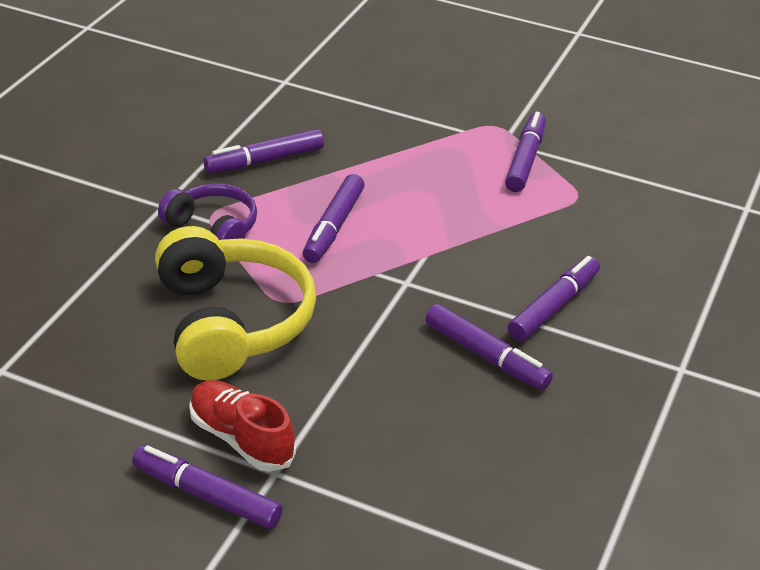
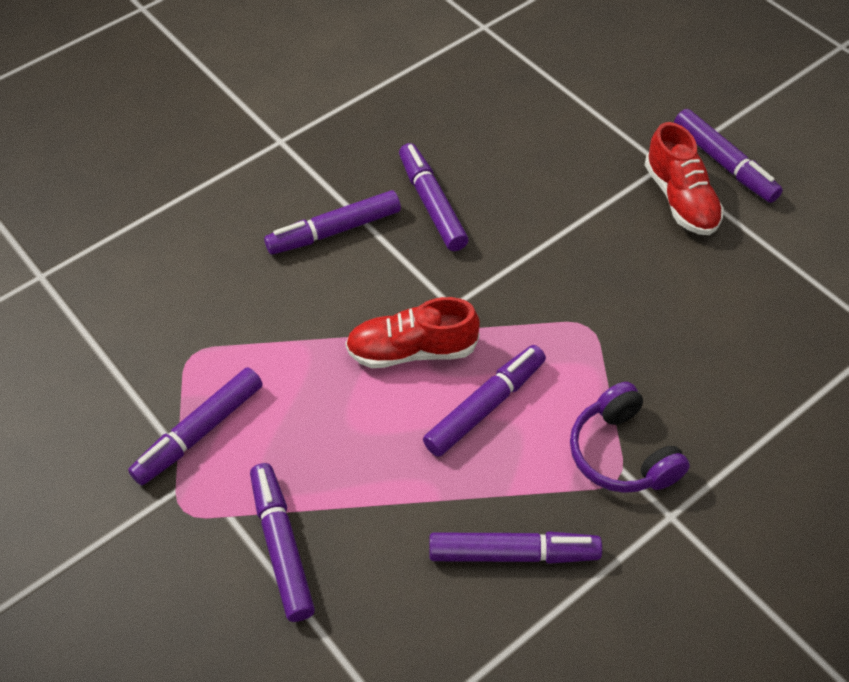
camera: 150 degrees left, 15 degrees up
(231, 323) = (647, 316): yellow headphones -> none
(415, 244) = (412, 350): none -> red shoe
(417, 126) = (282, 547): none -> purple marker

